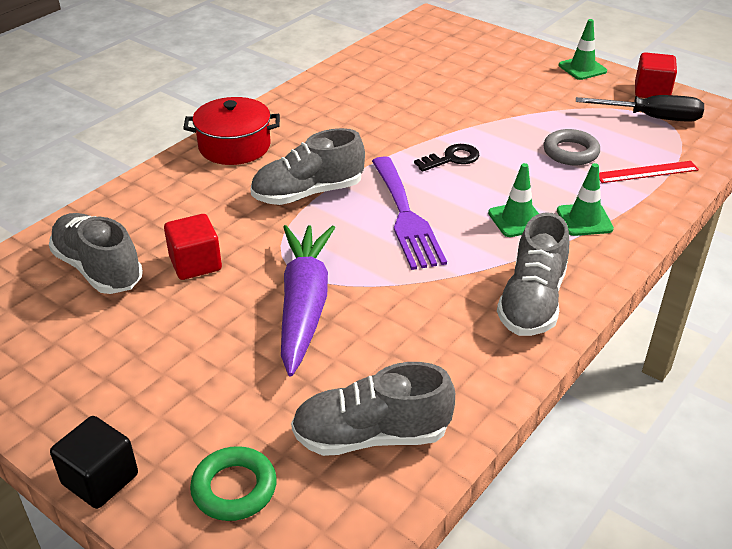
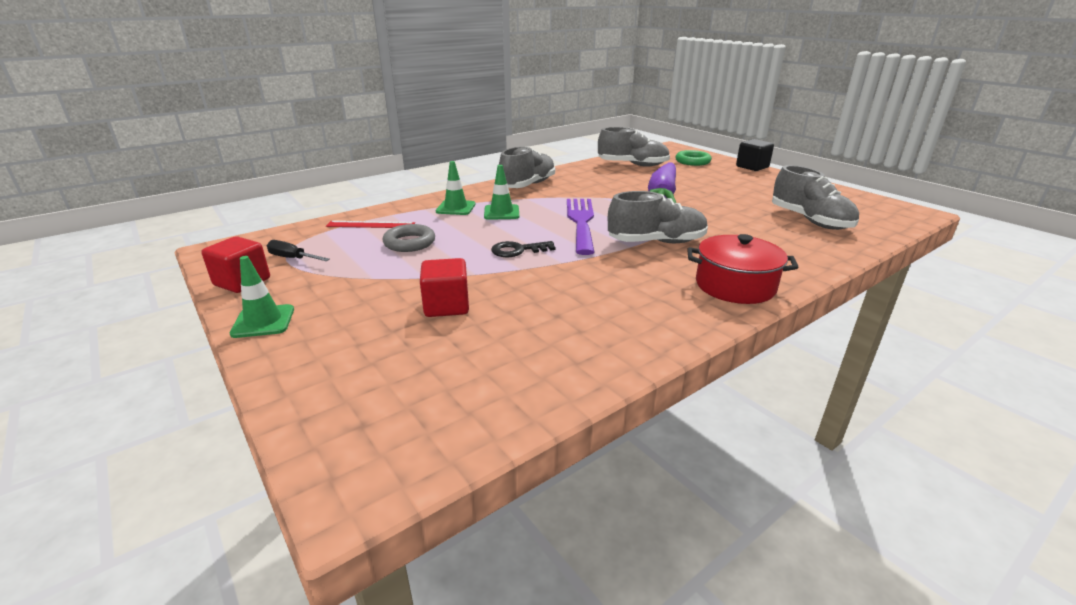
camera: 165 degrees left, 10 degrees down
(195, 264) = (739, 216): red cube -> red cube (446, 306)
(652, 118) = (292, 258): black screwdriver -> black screwdriver, size x0.60

